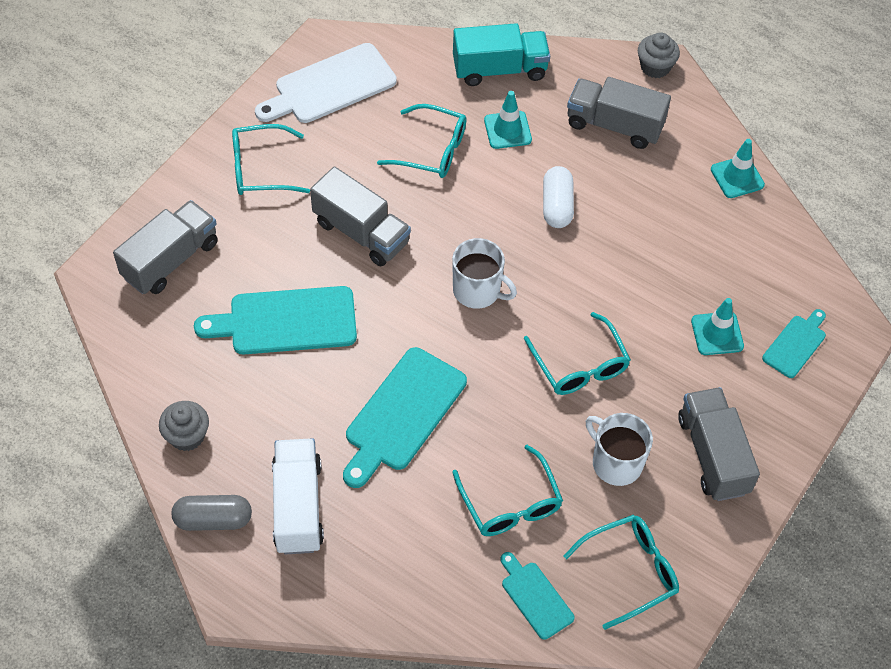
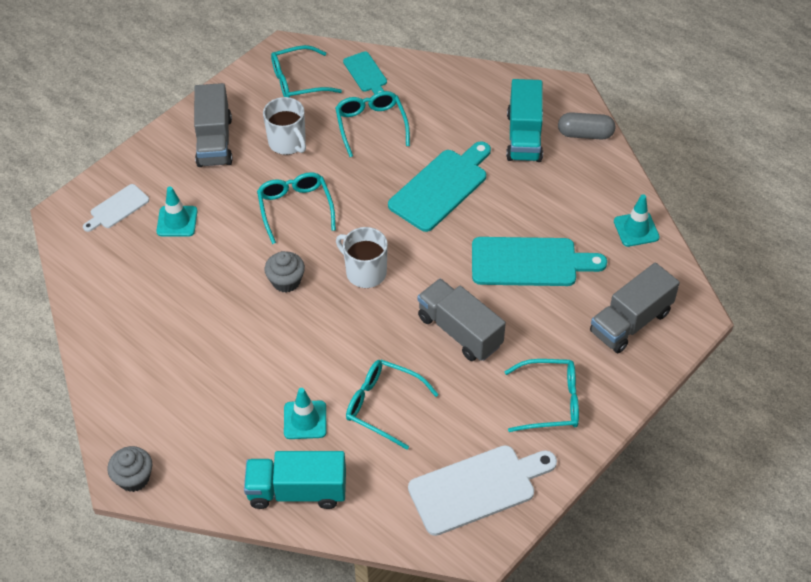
camera: 170 degrees left, 5 degrees down
(187, 436) = (607, 187): grey cupcake -> grey cupcake (286, 281)
(298, 506) = (524, 137): white truck -> turquoise truck
(557, 206) = (277, 339): white capsule -> none
(614, 125) = (198, 415): grey truck -> none
(737, 177) = (102, 351): turquoise traffic cone -> turquoise traffic cone (636, 229)
(796, 344) = (117, 208): turquoise cutting board -> white cutting board

